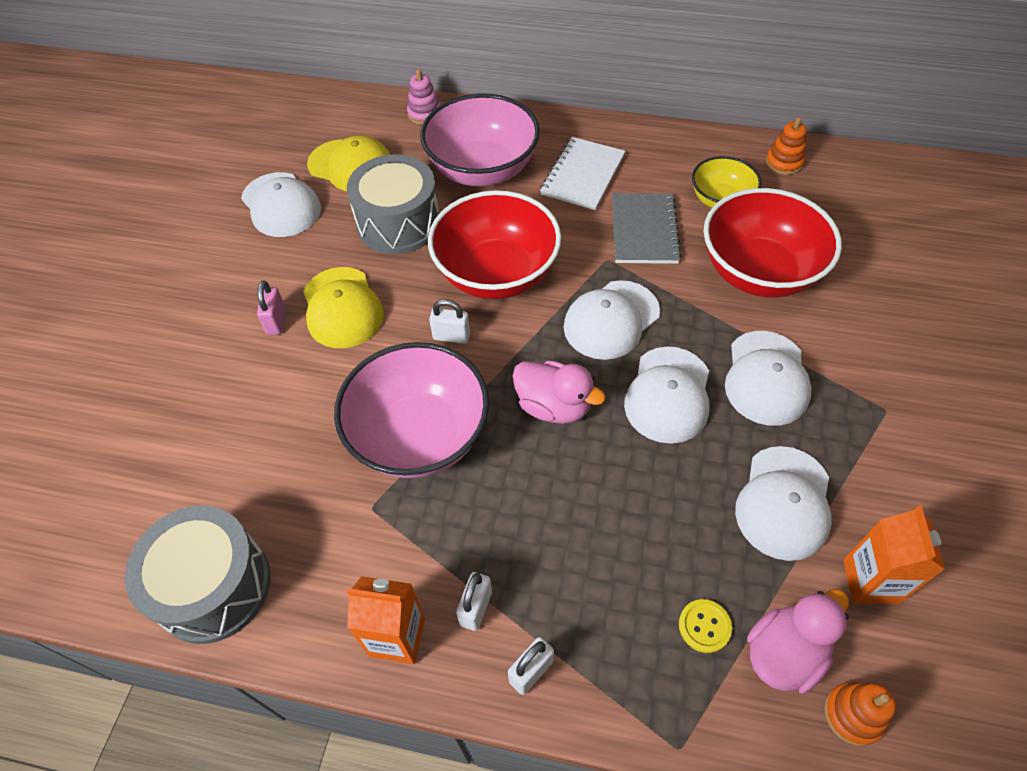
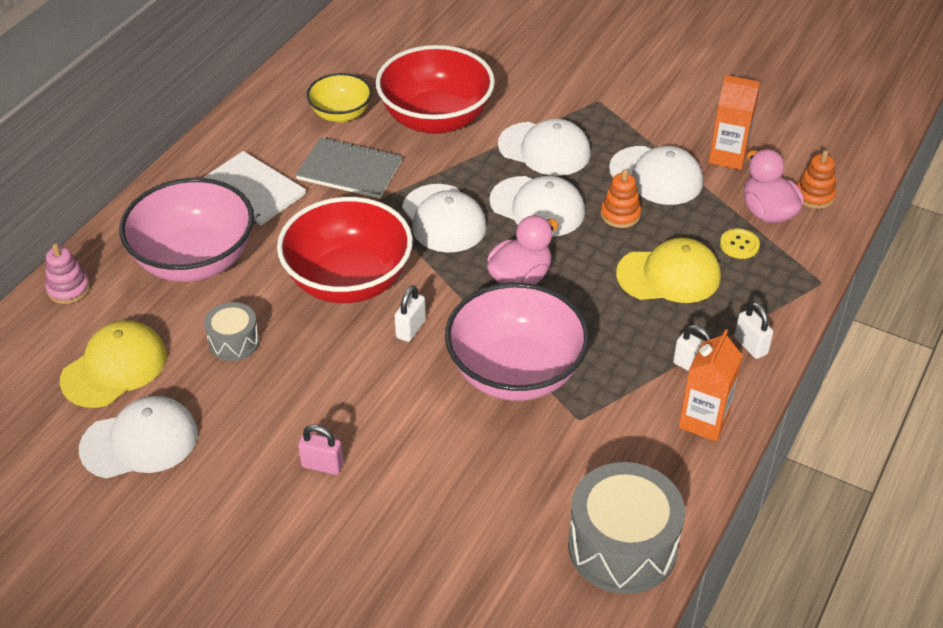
camera: 75 degrees left, 10 degrees down
(342, 308) = (331, 406): yellow cap -> yellow cap (669, 275)
(398, 223) = (234, 342): grey drum -> grey drum, size x0.53
(783, 163) = (318, 64): orange stacking toy -> orange stacking toy (620, 214)

